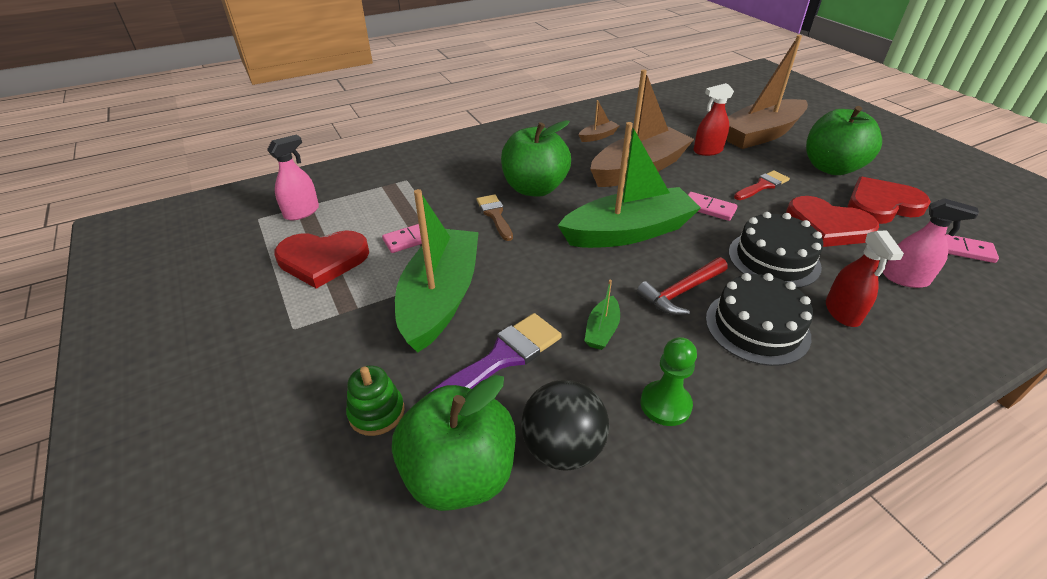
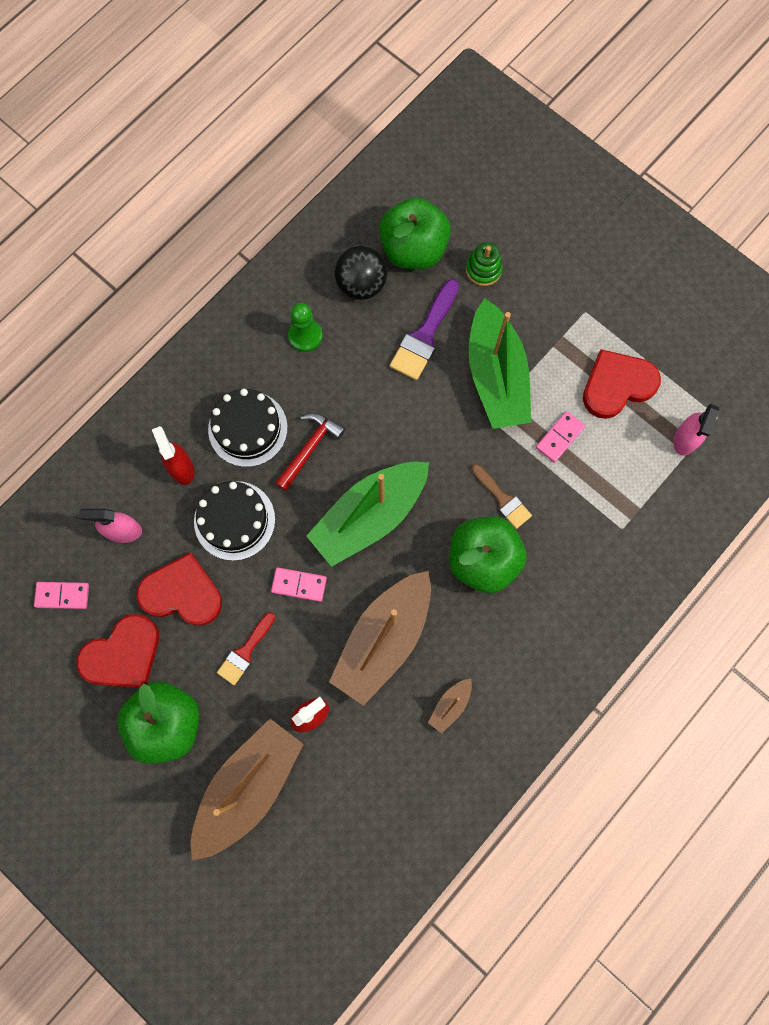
camera: 160 degrees right, 35 degrees up
(602, 330) = (362, 386): green boat -> none

